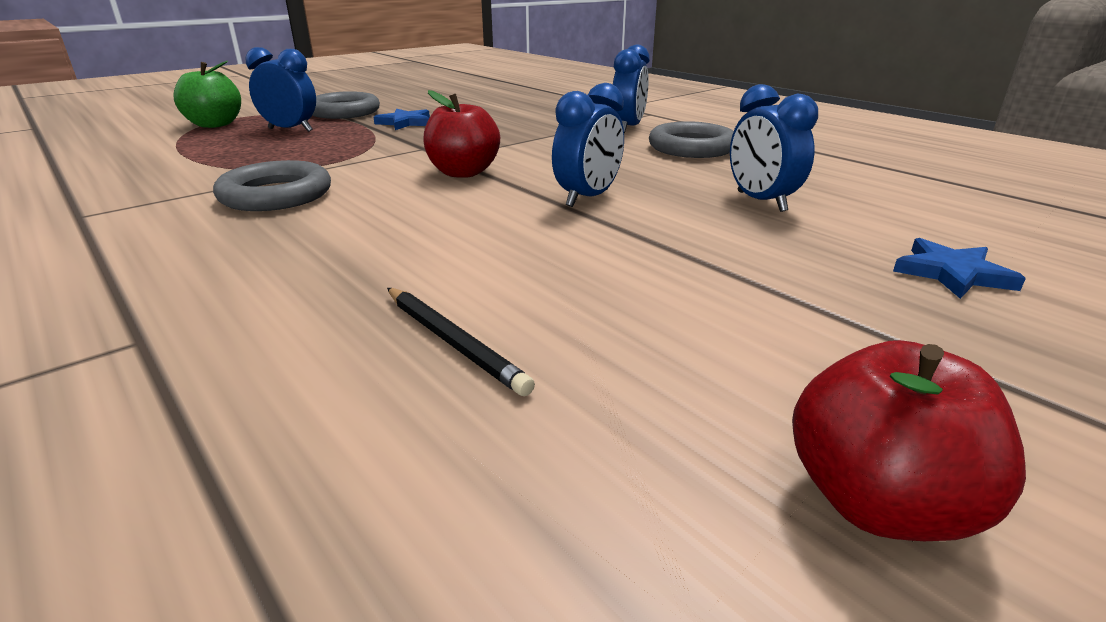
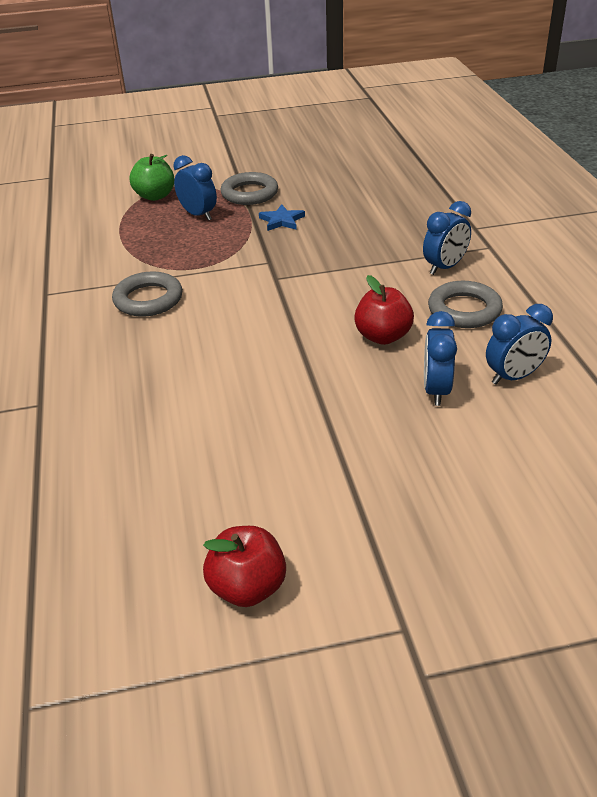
camera: 30 degrees right, 10 degrees up
(453, 342) = (159, 450): black pencil -> none
(463, 172) = (271, 302): red apple -> red apple (383, 336)
(588, 198) = (325, 354): blue clock -> blue clock (513, 377)
(952, 273) = (468, 493): blue star -> none

